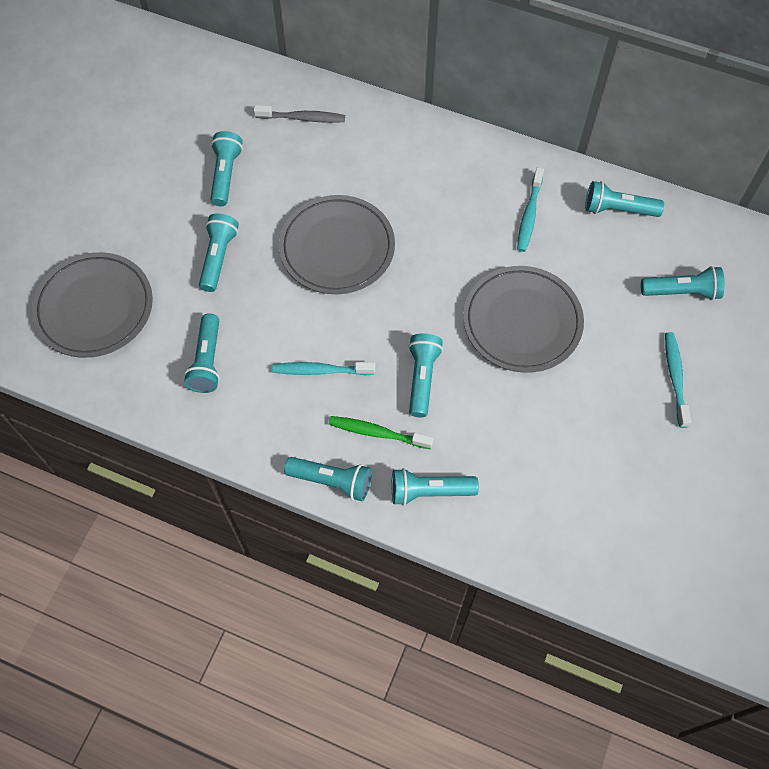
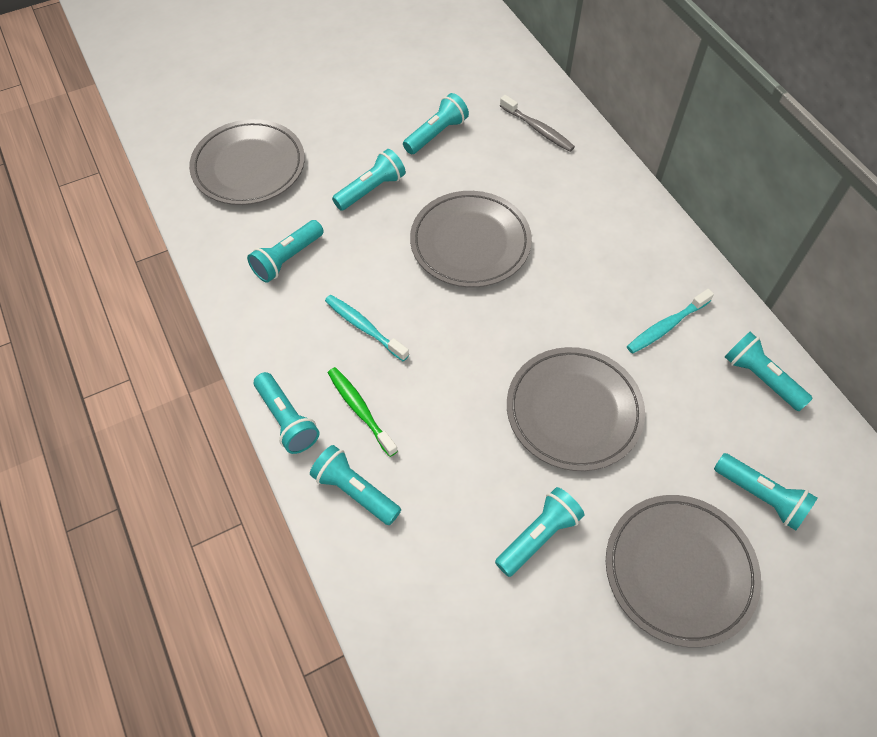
camera: 40 degrees right, 5 degrees down
(422, 378) = (440, 393): turquoise flashlight -> turquoise flashlight (538, 536)
(675, 378) = (679, 570): turquoise toothbrush -> grey plate

